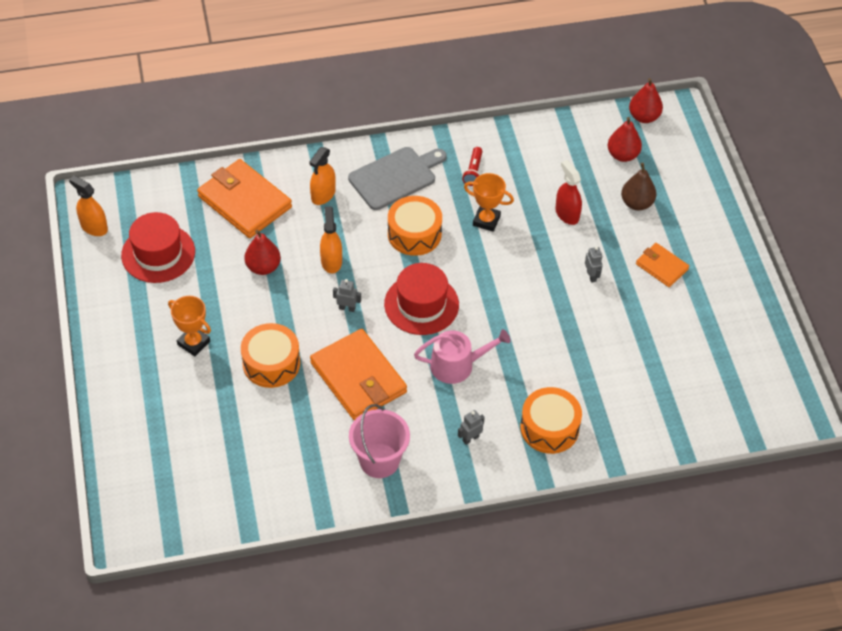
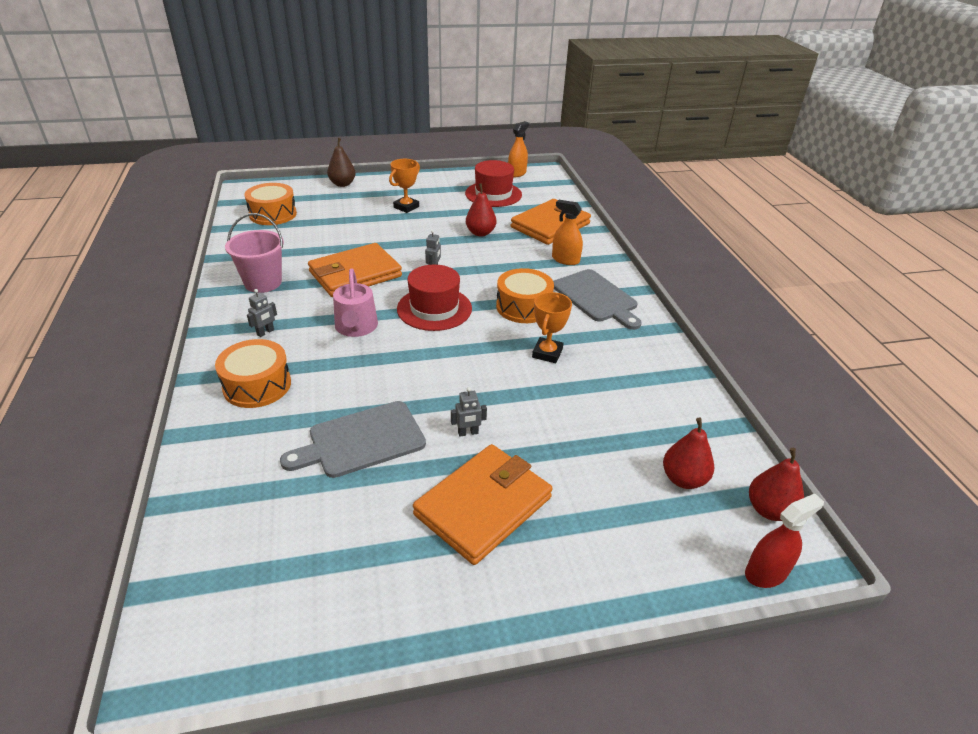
camera: 90 degrees right, 15 degrees down
(271, 363) = (380, 236): orange drum -> orange drum (273, 214)
(331, 261) = (487, 263): orange spray bottle -> none
(470, 438) = (265, 332): grey robot -> grey robot turned 75 degrees clockwise
(473, 171) = (617, 347): red flashlight -> none
(567, 214) = (566, 417): red spray bottle -> red spray bottle (766, 572)
(608, 344) = (361, 440): none -> grey cutting board
(636, 203) = (596, 487): brown pear -> brown pear (342, 184)
(661, 266) = (484, 506): orange wallet -> orange wallet, size x1.85

